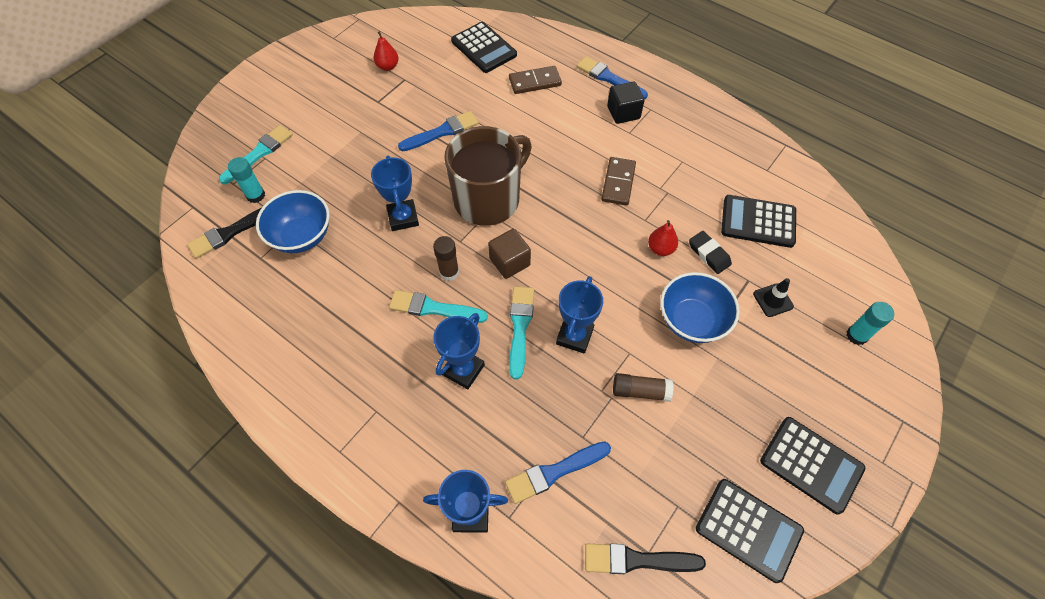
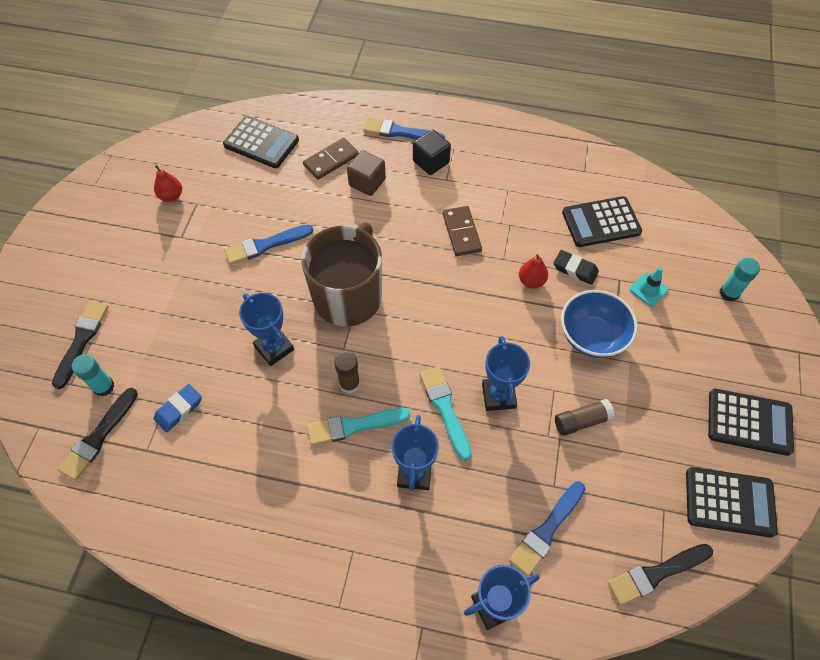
camera: 25 degrees left, 0 degrees up
(259, 153) = (82, 340): turquoise brush -> black brush
(302, 236) = (179, 409): blue bowl -> blue eraser
(442, 132) = (265, 245): blue brush -> blue brush turned 150 degrees counterclockwise
(509, 262) = (402, 350): brown cube -> brown cube (367, 182)
(773, 300) = (648, 290): black traffic cone -> turquoise traffic cone

